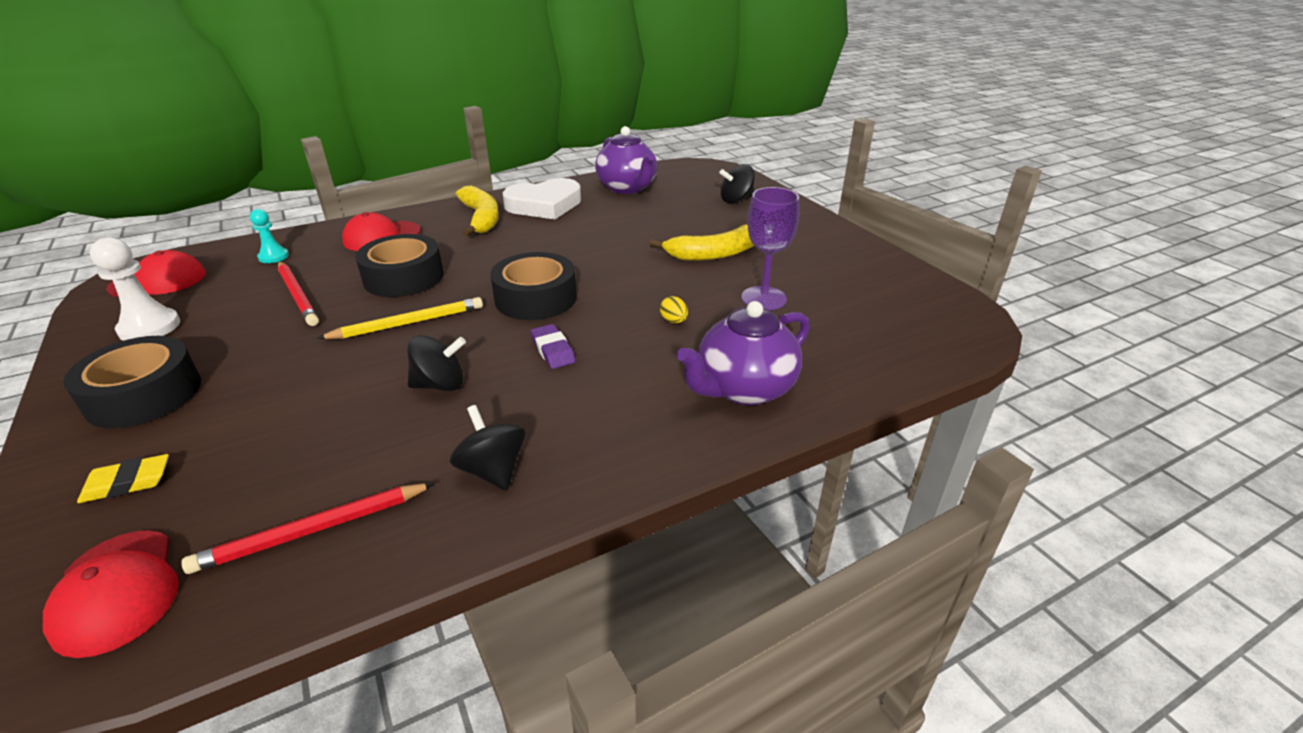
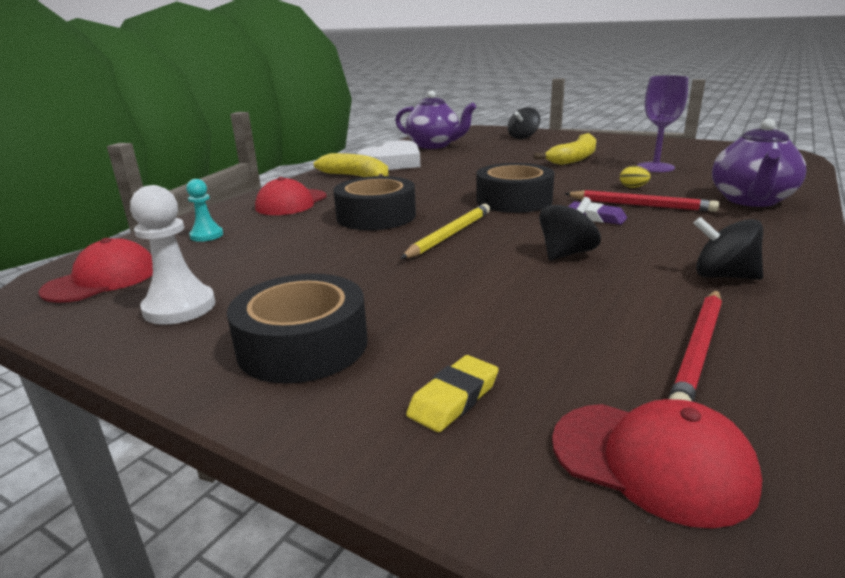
camera: 30 degrees left, 10 degrees down
(298, 295) = (300, 248): red pencil -> red pencil (641, 205)

